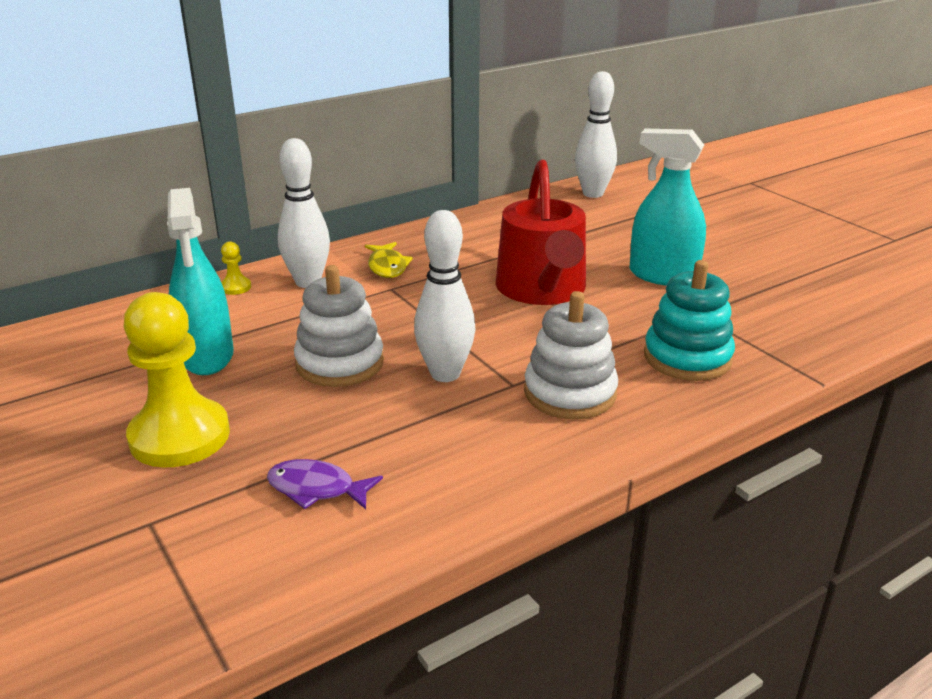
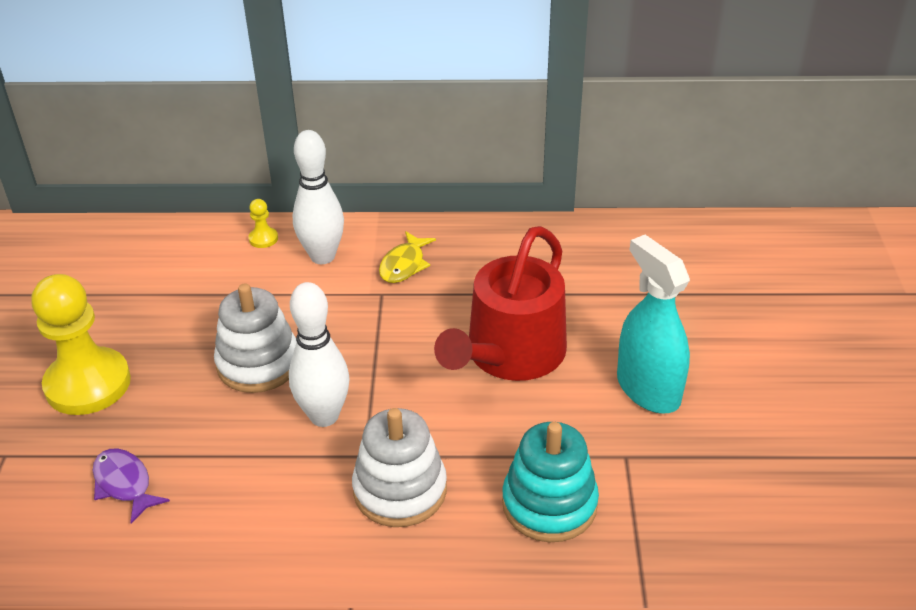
camera: 35 degrees right, 10 degrees up
(207, 356) = (175, 309): turquoise spray bottle -> none
(593, 194) = (707, 242): white bowling pin -> none

